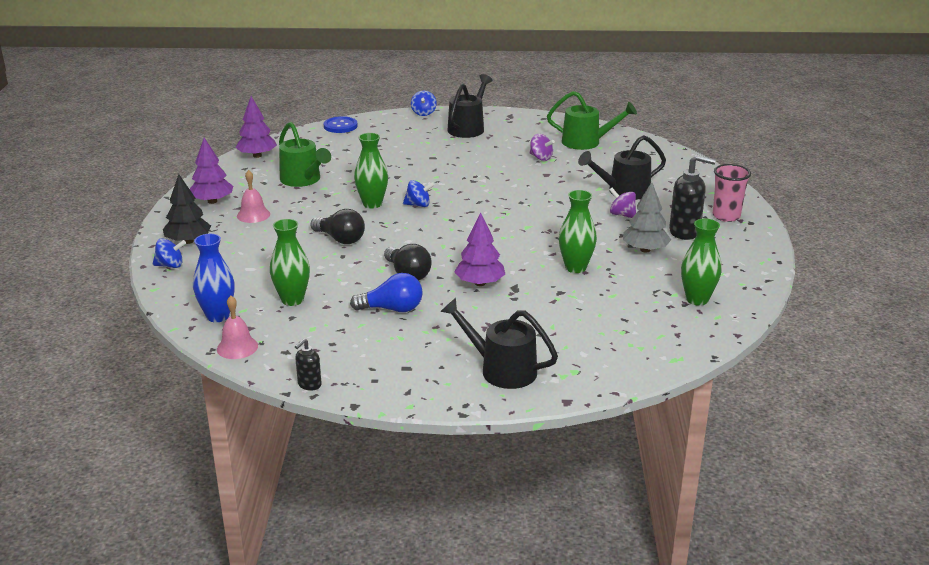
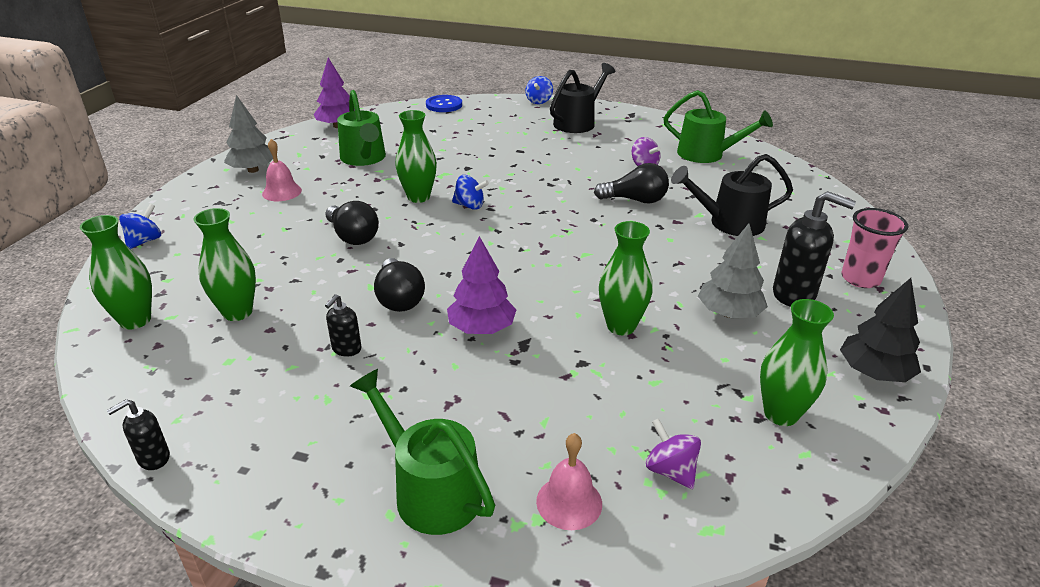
camera: 15 degrees right, 5 degrees up
(170, 265) = (145, 241): blue spinning top -> blue spinning top turned 75 degrees counterclockwise
(188, 241) = (189, 214): black tree -> black tree (874, 373)
(212, 201) = (253, 170): purple tree -> grey tree
(218, 316) = (135, 320): blue vase -> green vase
(237, 347) = (117, 373): pink bell -> pink bell (569, 502)
(392, 309) = (346, 349): blue light bulb -> black soap dispenser
(501, 369) = (429, 490): black watering can -> green watering can
(546, 184) = (635, 200): none -> black light bulb
(622, 215) = (715, 255): purple spinning top -> purple spinning top (670, 470)

